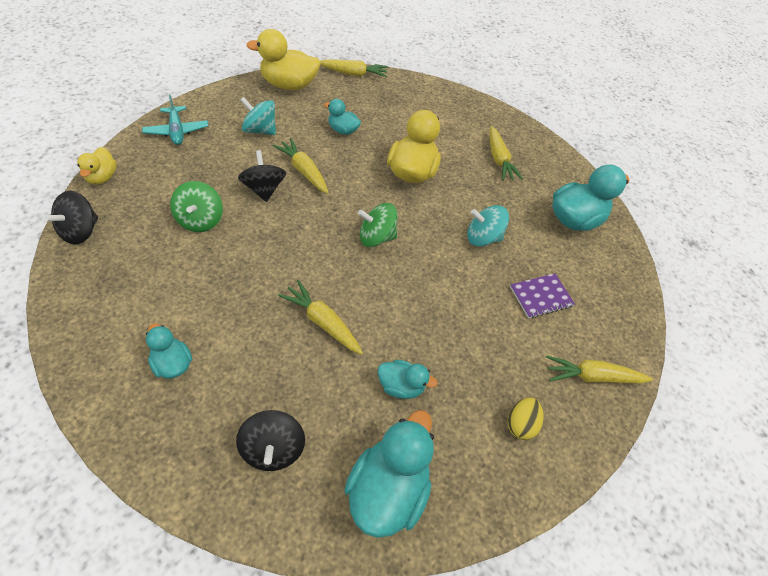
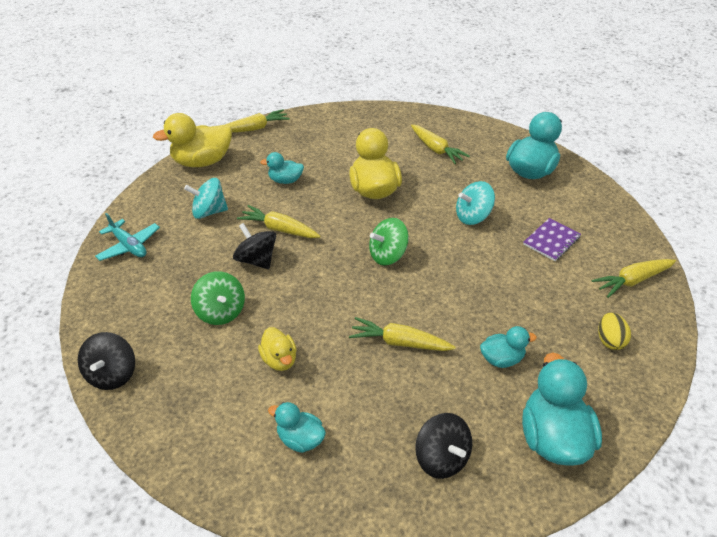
camera: 20 degrees left, 10 degrees down
(102, 177) = (90, 318): yellow duck -> yellow duck (279, 360)

